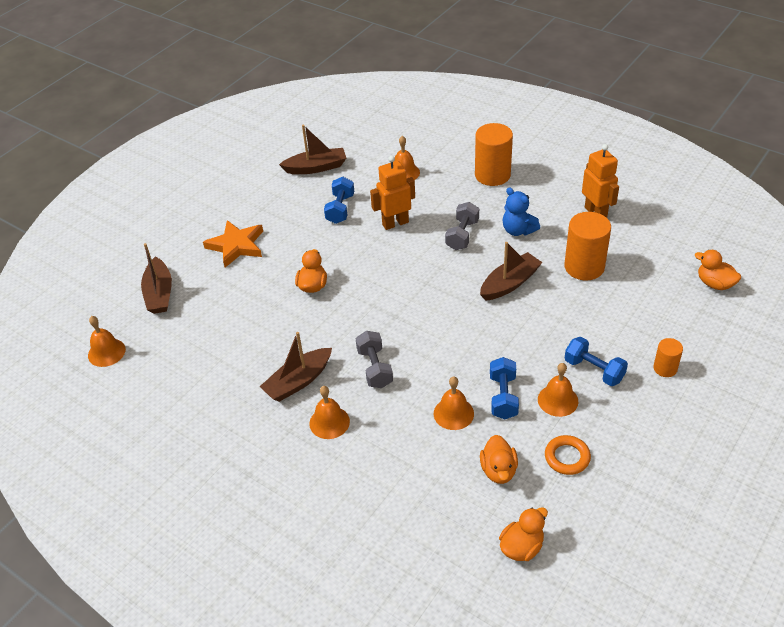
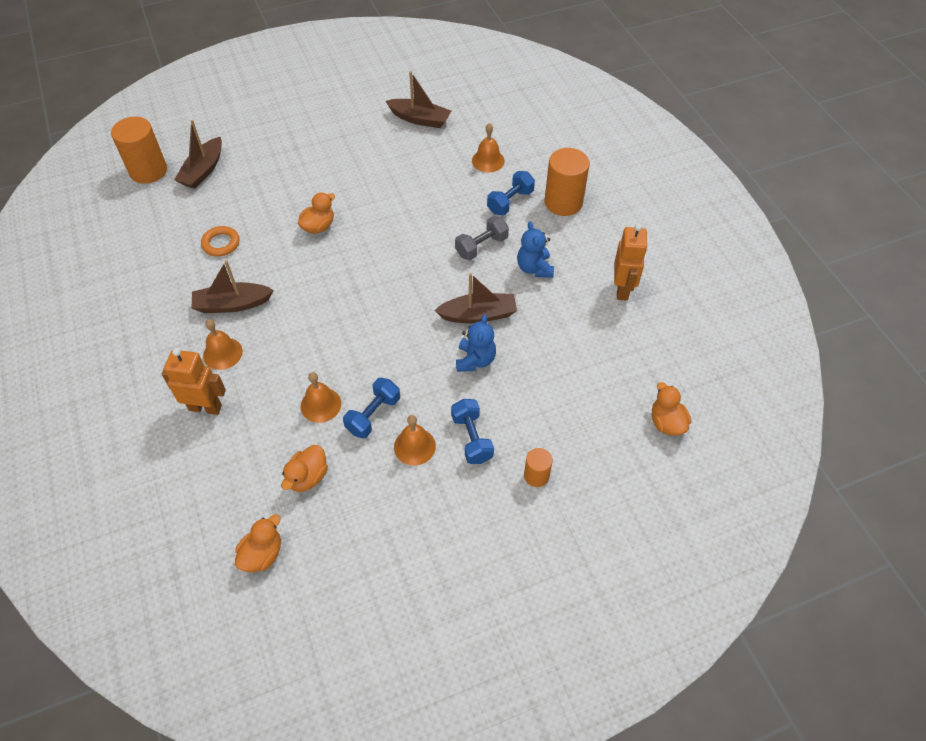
camera: 30 degrees right, 10 degrees up
(106, 352) = (125, 200): orange bell -> none
(236, 246) = (294, 159): orange star -> none
(340, 209) = (404, 168): blue dumbbell -> blue dumbbell (510, 202)
(375, 368) = (298, 327): grey dumbbell -> none
(395, 223) = (436, 205): orange robot -> orange robot (205, 407)
(521, 547) = (262, 554): orange duck -> orange duck turned 45 degrees counterclockwise
(540, 316) = (475, 360): none -> blue teddy bear
(567, 457) = (372, 502): orange ring -> orange ring (221, 243)
(584, 267) = (559, 336): orange cylinder -> orange cylinder (148, 171)

